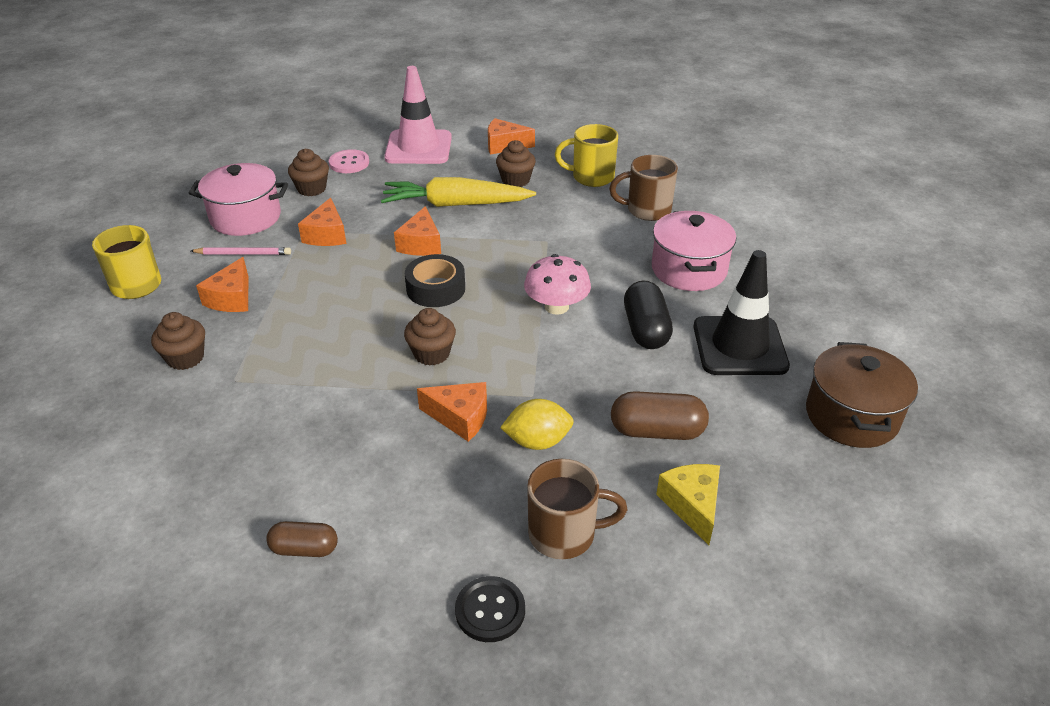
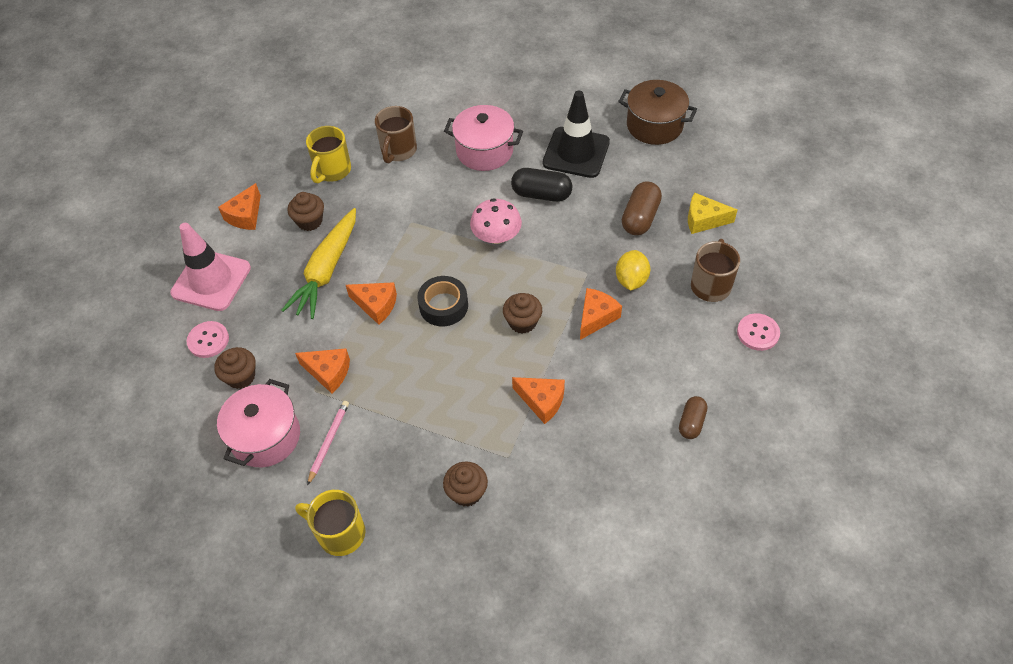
camera: 70 degrees left, 15 degrees up
(232, 298) = (395, 454): orange cheese -> orange cheese (542, 401)
(490, 610) = (758, 333): black button -> pink button

